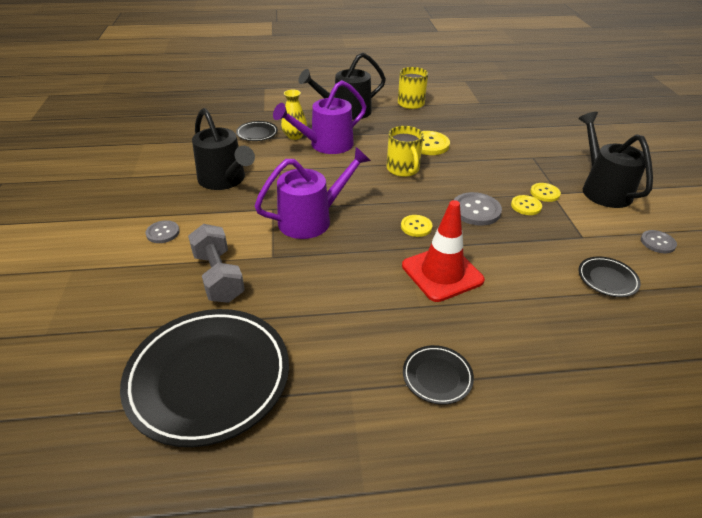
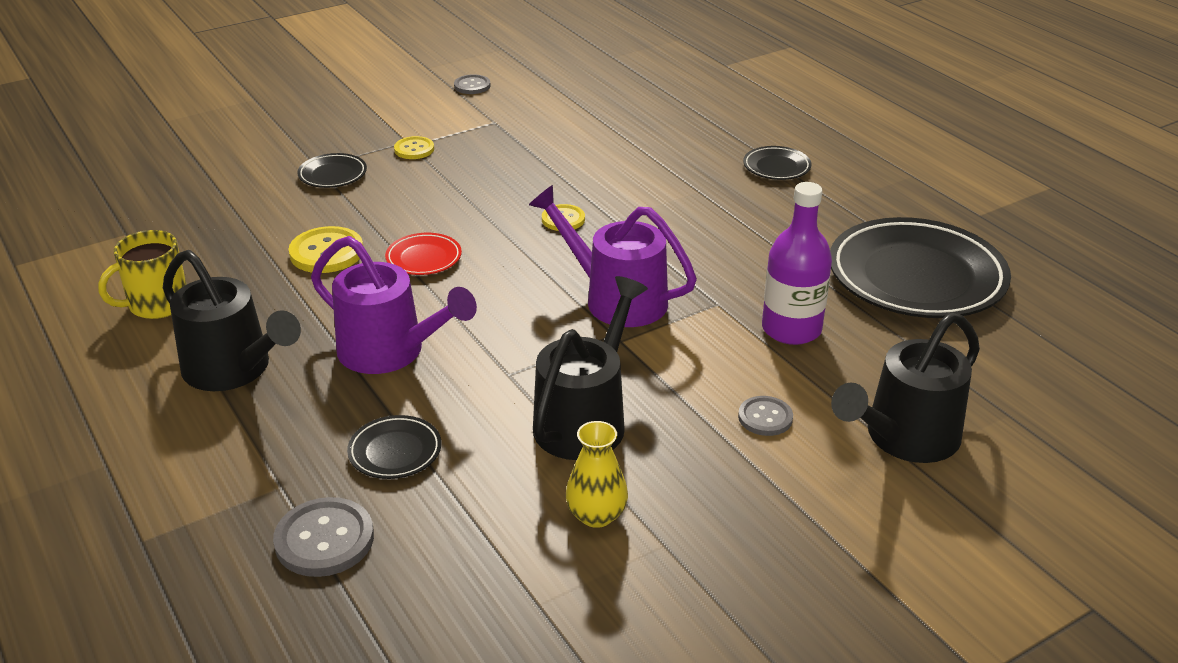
camera: 115 degrees left, 5 degrees down
(218, 276) = (791, 329): grey dumbbell -> purple bottle
(294, 136) = (377, 399): yellow vase -> yellow vase (596, 515)
(403, 169) = (424, 258): yellow mug -> red plate
(442, 273) = (635, 188): red traffic cone -> none
(476, 210) = (492, 187): grey button -> grey button (324, 539)
(526, 206) = (455, 158): yellow button -> none
(602, 189) = (376, 117): black watering can -> black watering can (904, 438)
(607, 279) = (560, 106): black plate -> black plate (332, 175)

